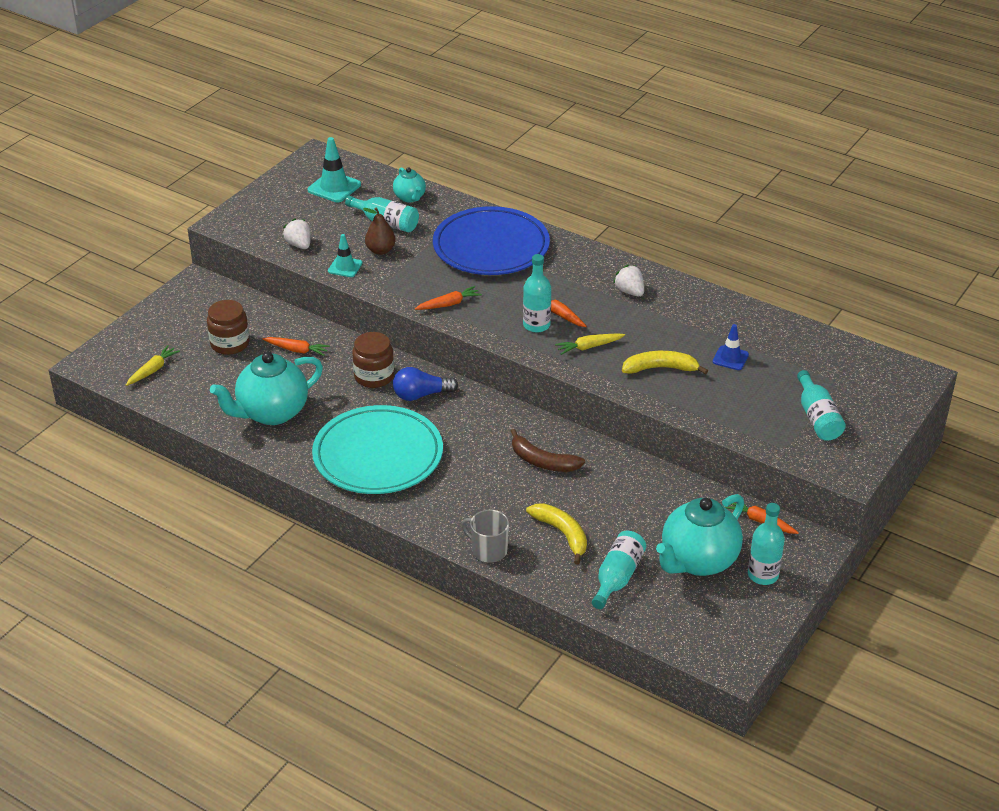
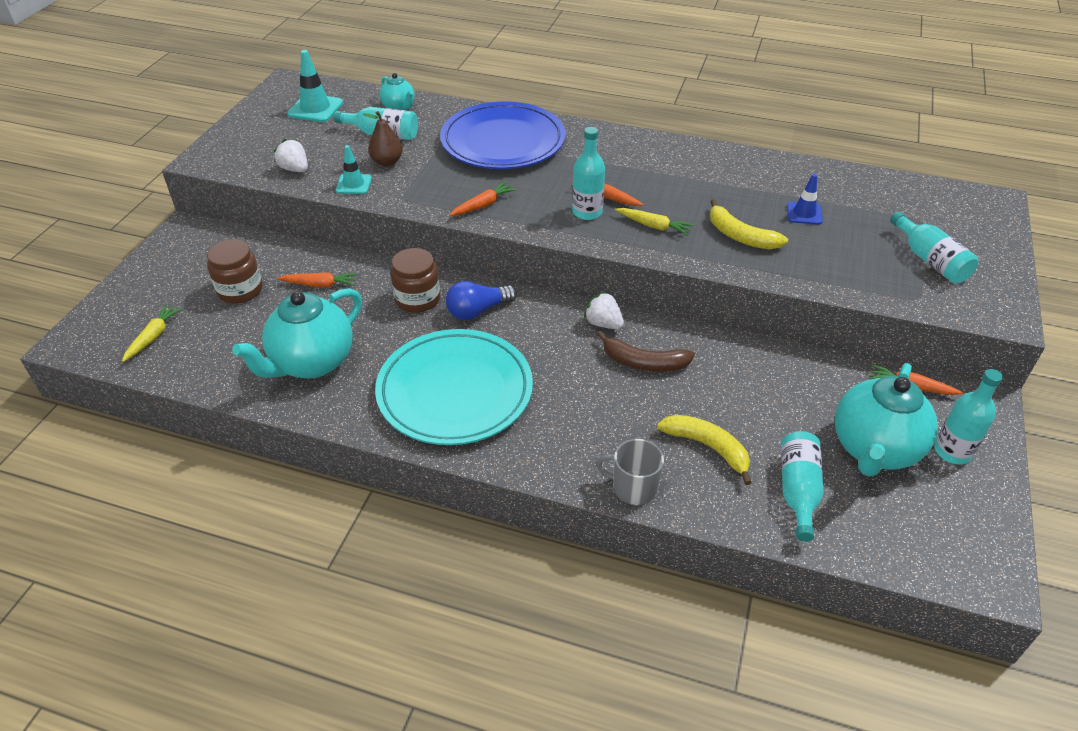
camera: 15 degrees left, 5 degrees up
(589, 347) = (654, 226): yellow carrot -> yellow carrot turned 120 degrees counterclockwise
(629, 292) = (665, 164): white strawberry -> white strawberry (603, 324)
(660, 368) = (740, 236): yellow banana -> yellow banana turned 120 degrees counterclockwise

